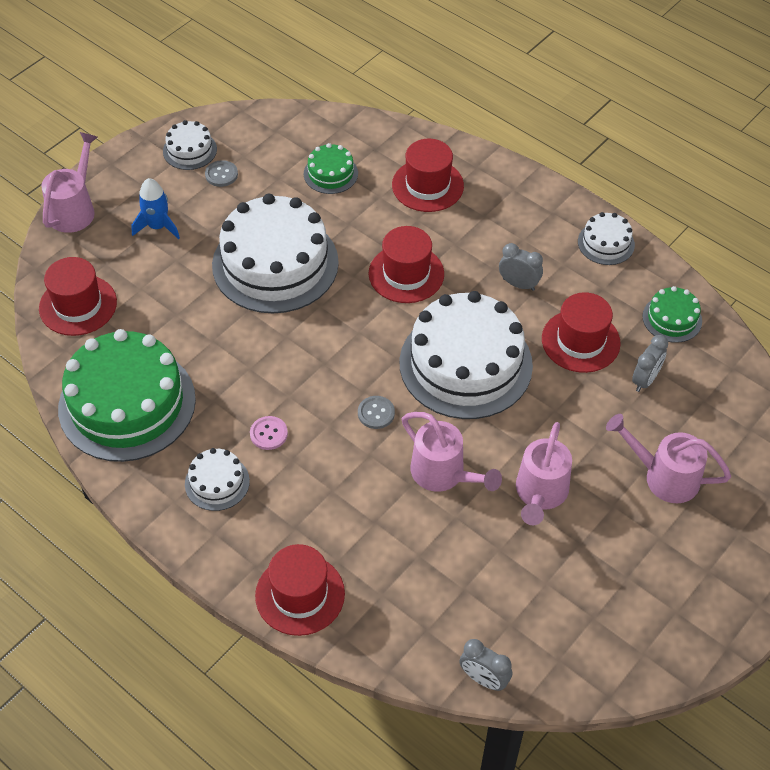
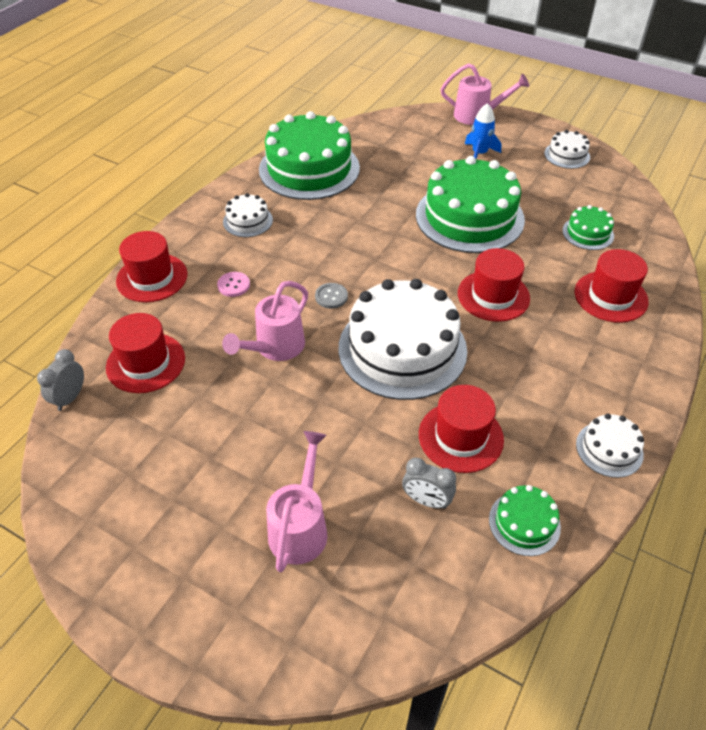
camera: 80 degrees right, 5 degrees down
(78, 305) = (389, 133): red hat -> red hat (146, 362)
(221, 174) = (550, 174): grey button -> none
(268, 434) = (297, 239): pink button -> pink button (233, 285)
(275, 263) = (469, 217): white cake -> green cake
(518, 284) = (516, 378): grey clock -> none
(540, 494) = (263, 419): pink watering can -> none

